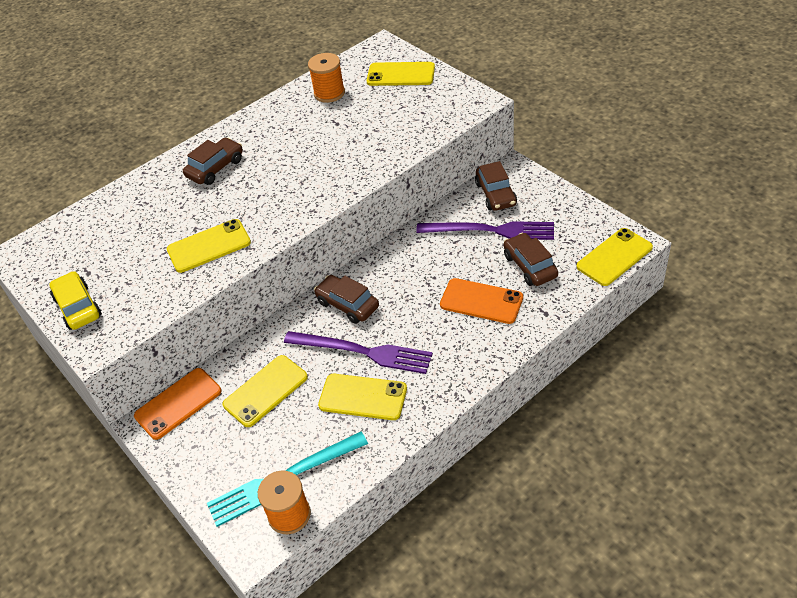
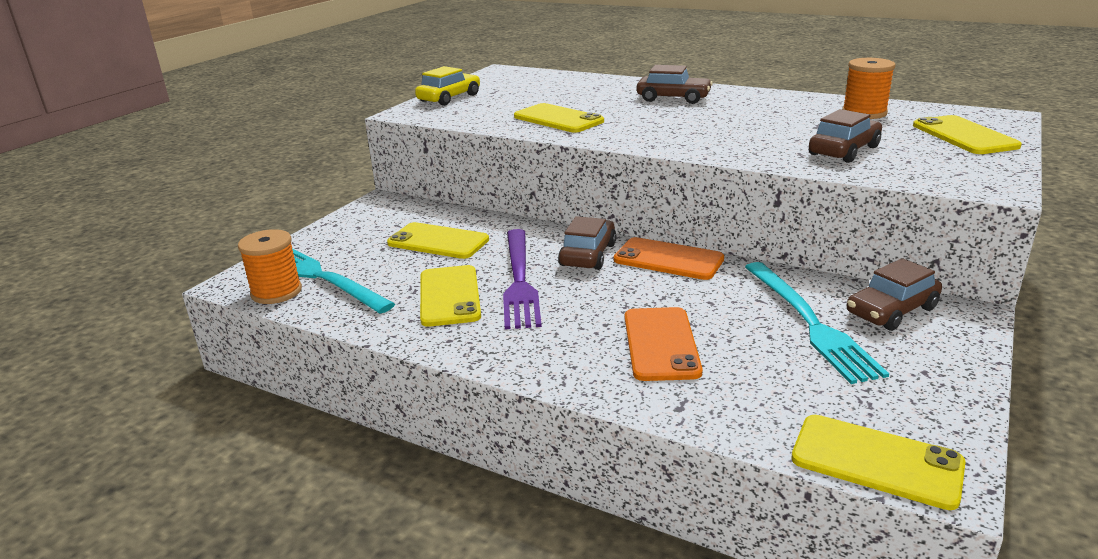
camera: 65 degrees right, 20 degrees down
(178, 403) = (407, 207): orange phone -> orange phone (668, 259)
(490, 230) = (809, 322): purple fork -> turquoise fork
(530, 266) = (768, 372): brown car -> brown car (844, 151)

